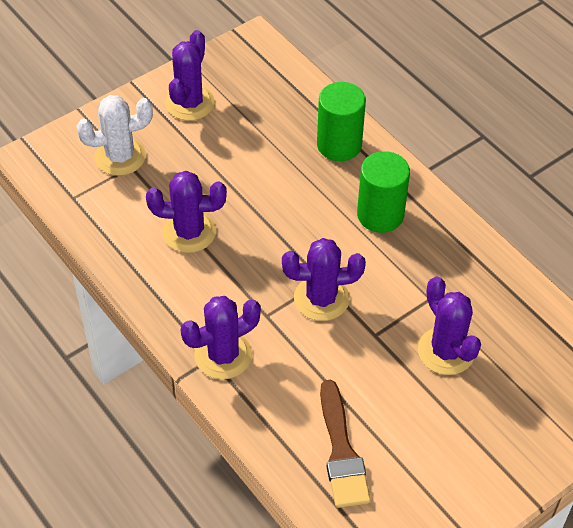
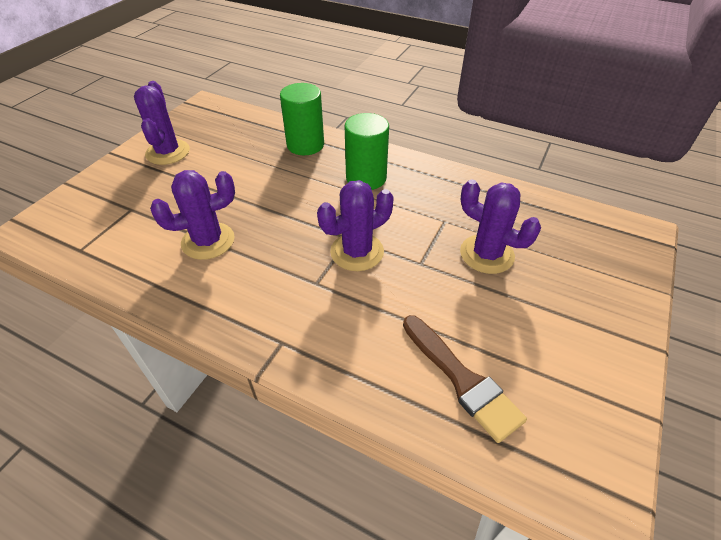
camera: 25 degrees left, 5 degrees down
(120, 157) = (117, 205): white cactus -> none
(223, 355) = (292, 334): purple cactus -> none

